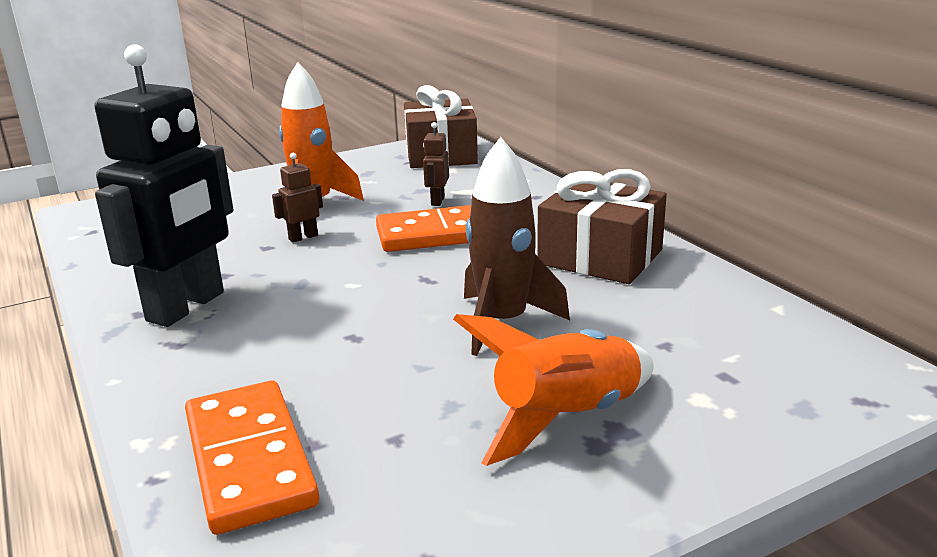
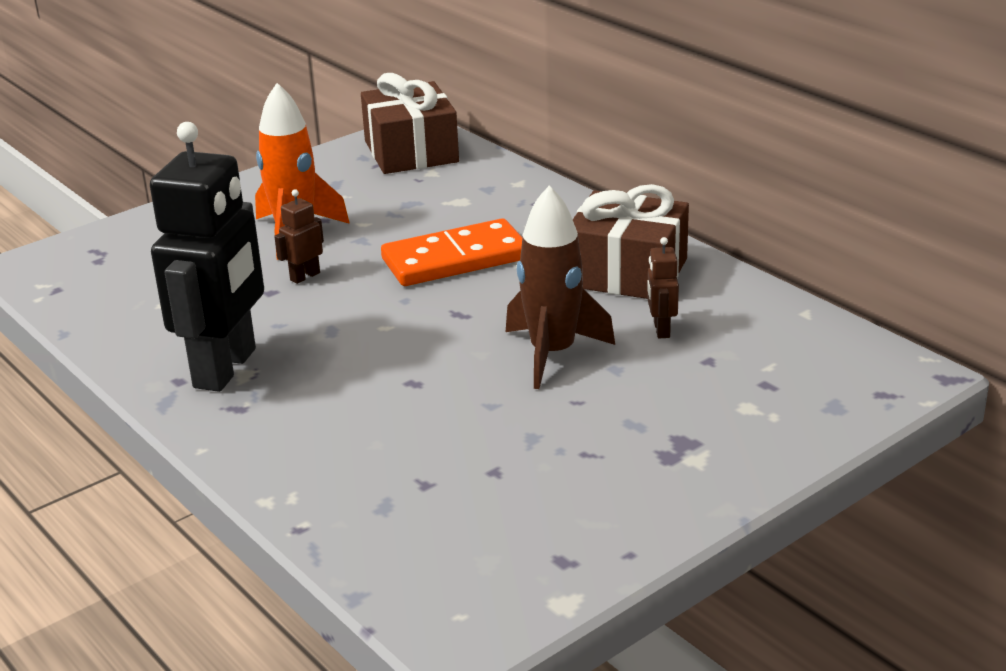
camera: 10 degrees left, 5 degrees up
(249, 460) = (374, 504): orange domino -> none
(437, 201) = (433, 217): brown robot -> brown robot (661, 330)
(567, 418) = (637, 437): orange rocket -> none

